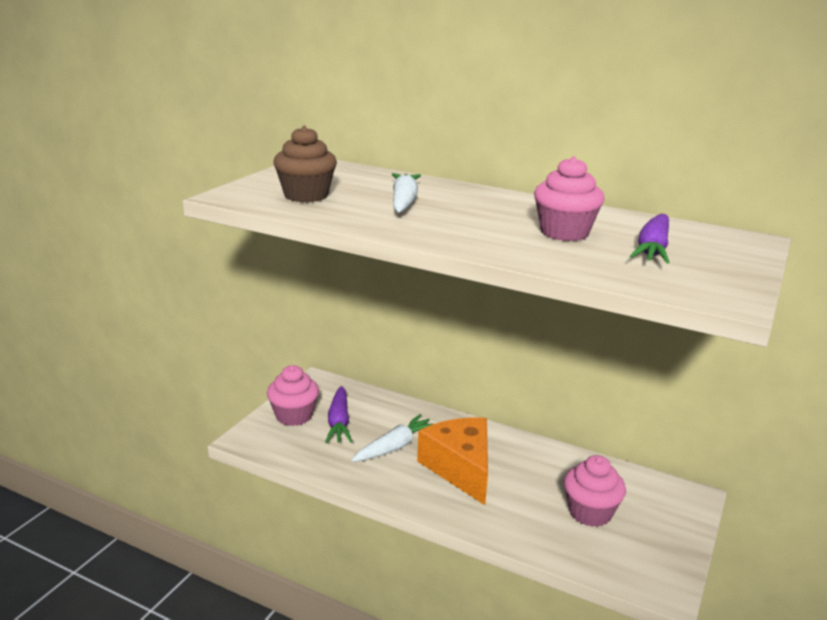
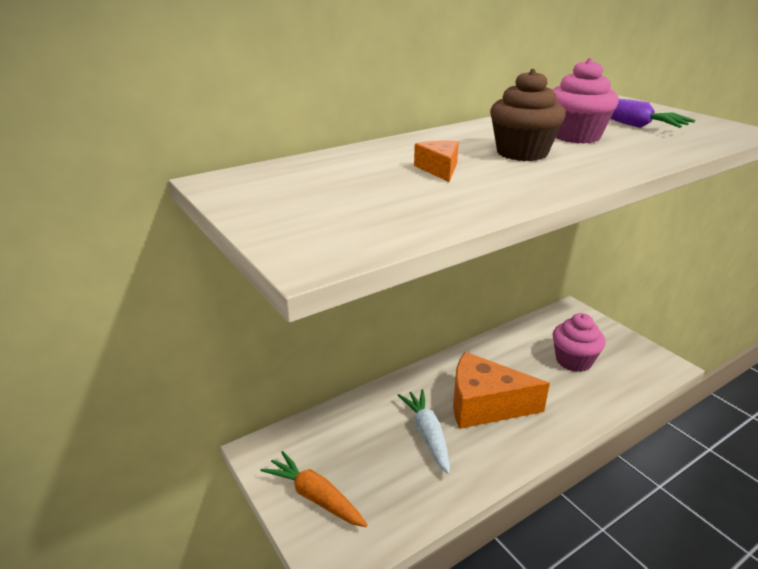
camera: 60 degrees left, 5 degrees up
(294, 416) = (315, 497): pink cupcake -> orange carrot
(306, 195) = (366, 209): brown cupcake -> brown cupcake (522, 153)
(339, 422) = (356, 462): purple carrot -> none
(404, 202) = (439, 169): white carrot -> orange cheese

